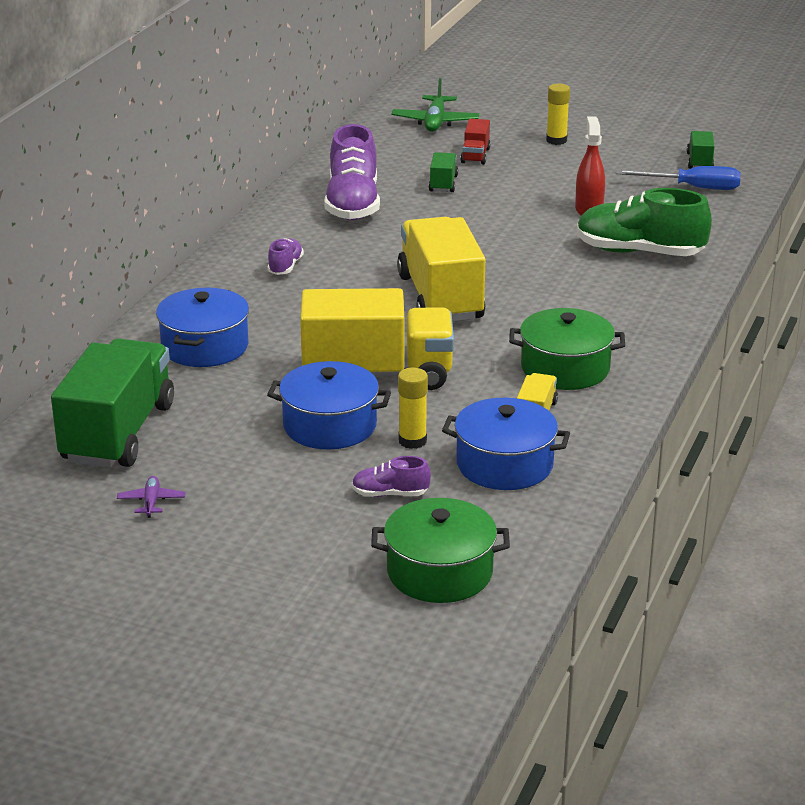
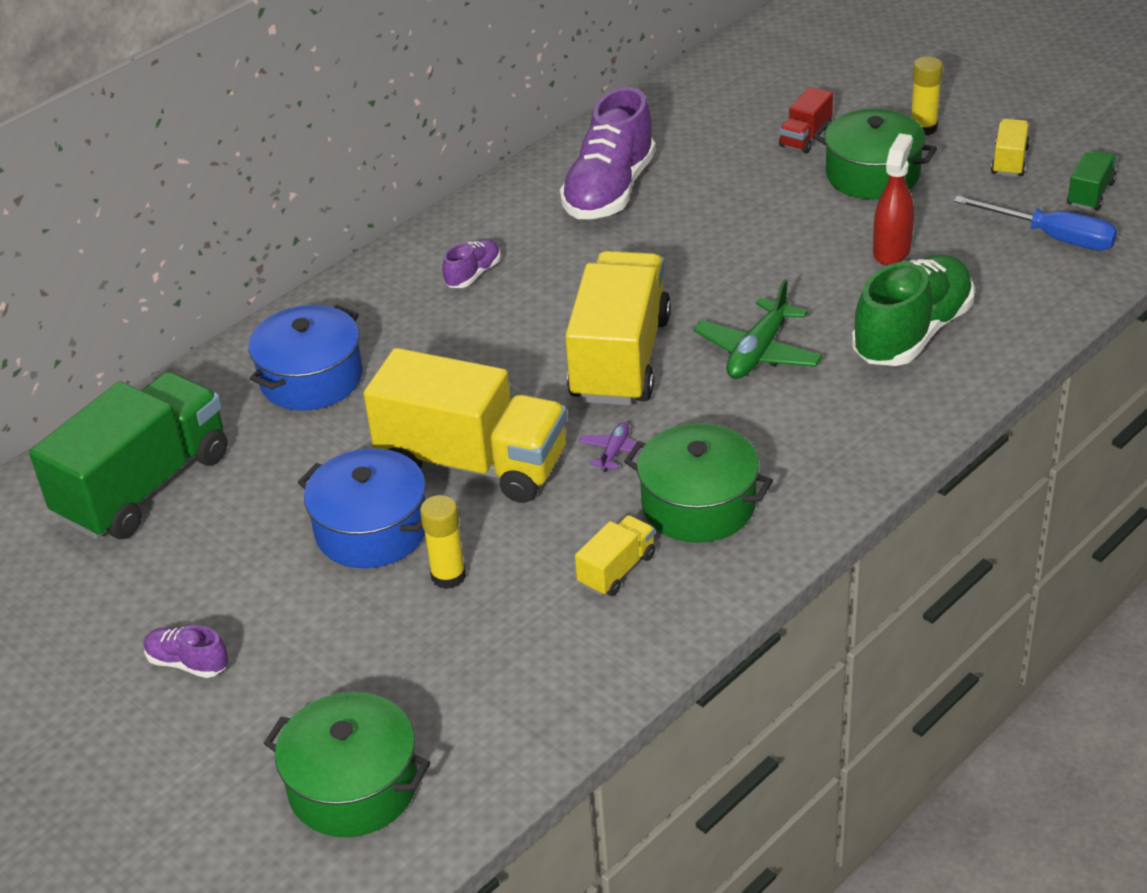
camera: 25 degrees right, 10 degrees up
(151, 502) = (117, 595): purple plane -> purple plane (614, 452)
(390, 494) = (373, 651): purple shoe -> purple shoe (188, 663)
(435, 122) = (790, 74): green plane -> green plane (758, 352)
(443, 184) = (737, 176): green truck -> none
(504, 464) = (530, 640): blue pot -> none
(541, 170) = (872, 174): none -> green pot
(631, 151) = (1009, 161): none -> yellow truck
(639, 252) = (912, 333): green shoe -> green shoe turned 90 degrees clockwise

